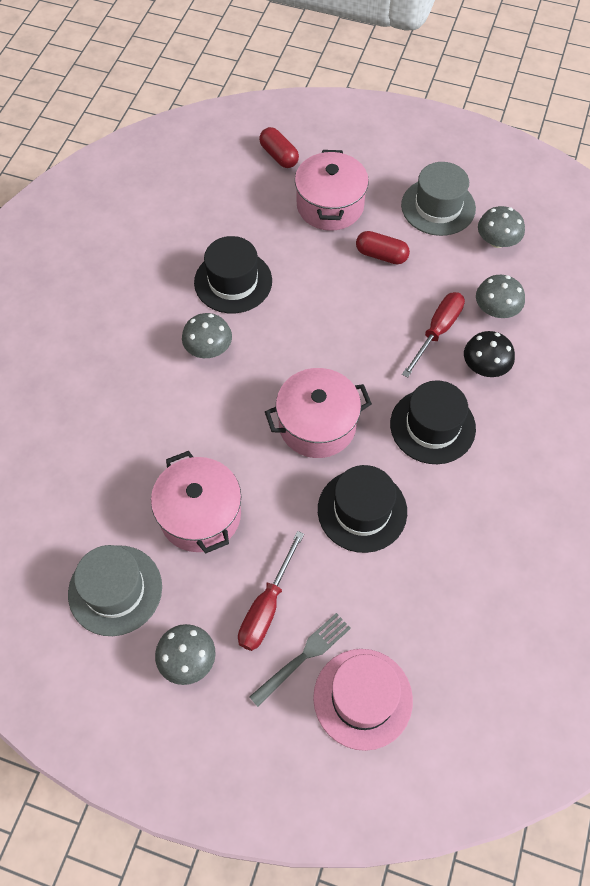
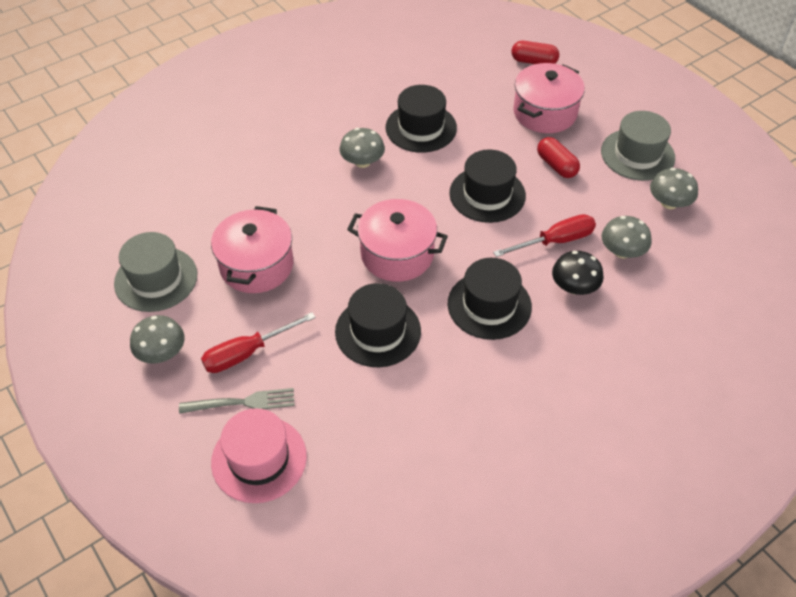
camera: 35 degrees right, 10 degrees down
(279, 156) = (534, 61): red capsule -> red capsule turned 75 degrees counterclockwise
(346, 318) = (487, 194): none -> black hat

